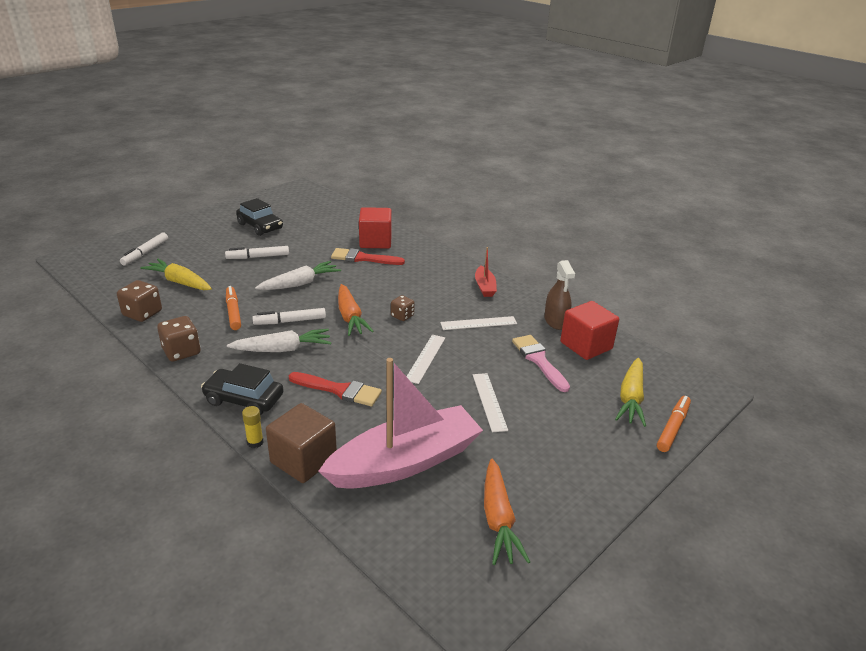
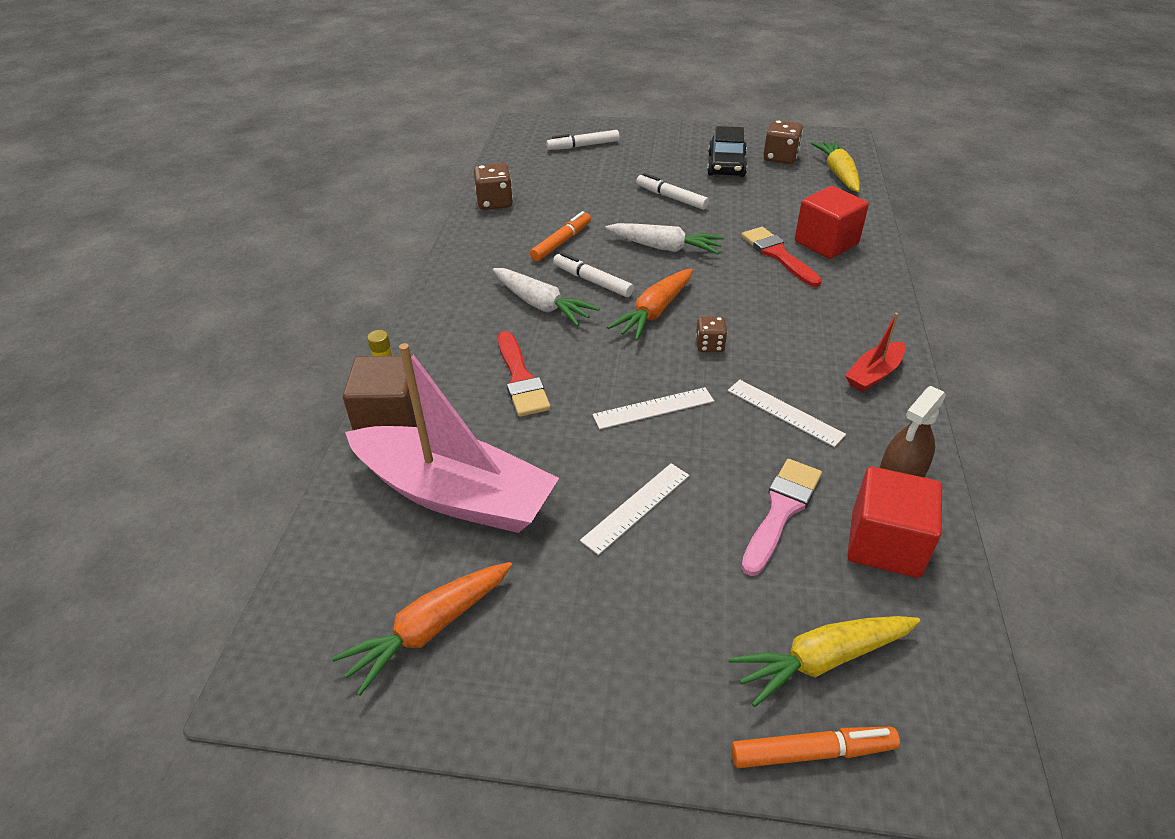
camera: 55 degrees right, 10 degrees up
(179, 282) = (566, 188): yellow carrot -> yellow carrot (838, 173)
(181, 352) = (467, 255): brown dice -> brown dice (780, 157)
(244, 399) = (440, 330): black car -> none

